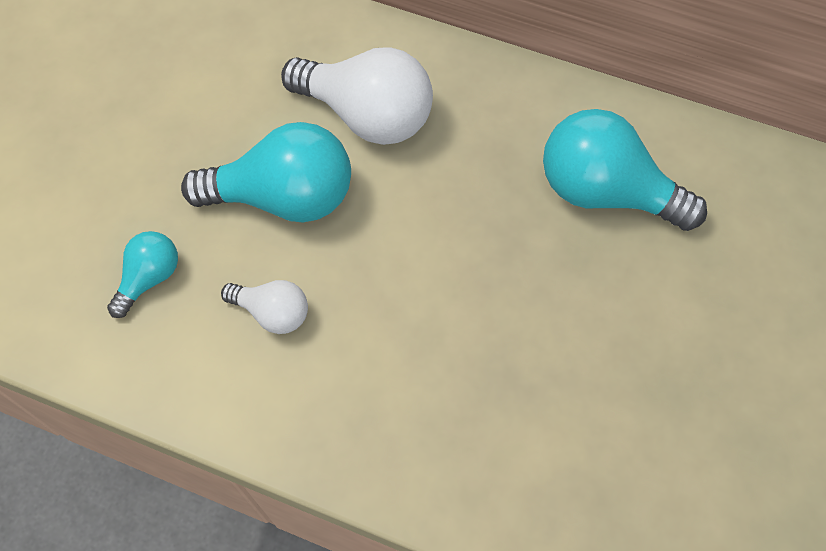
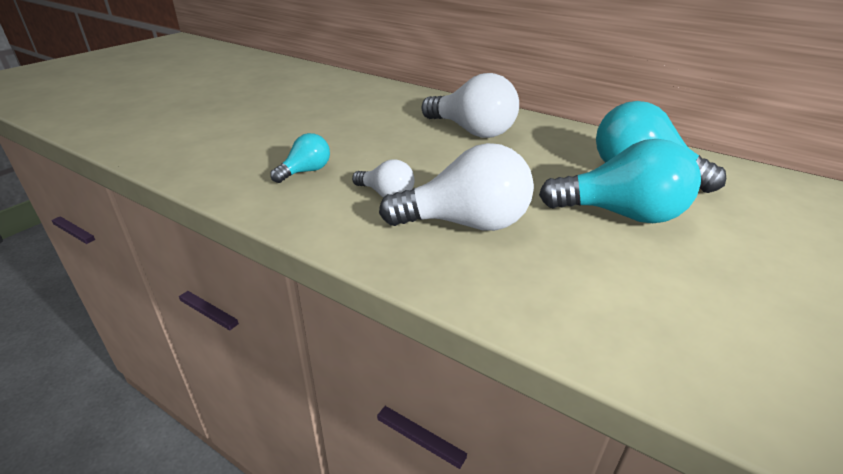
camera: 10 degrees right, 30 degrees down
(284, 197) = (409, 152): turquoise light bulb -> turquoise light bulb (621, 214)
(382, 356) = (465, 223): none -> white light bulb

